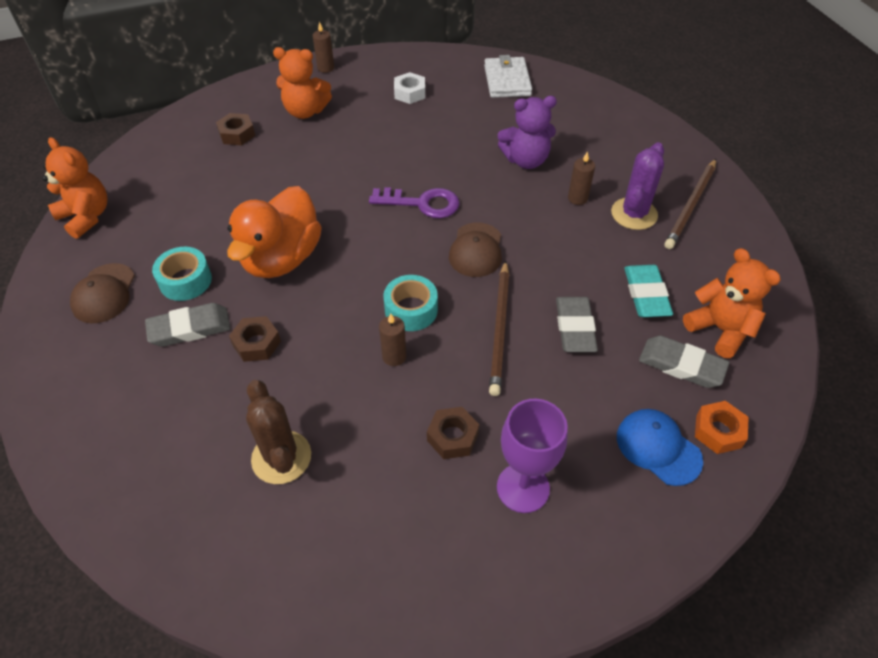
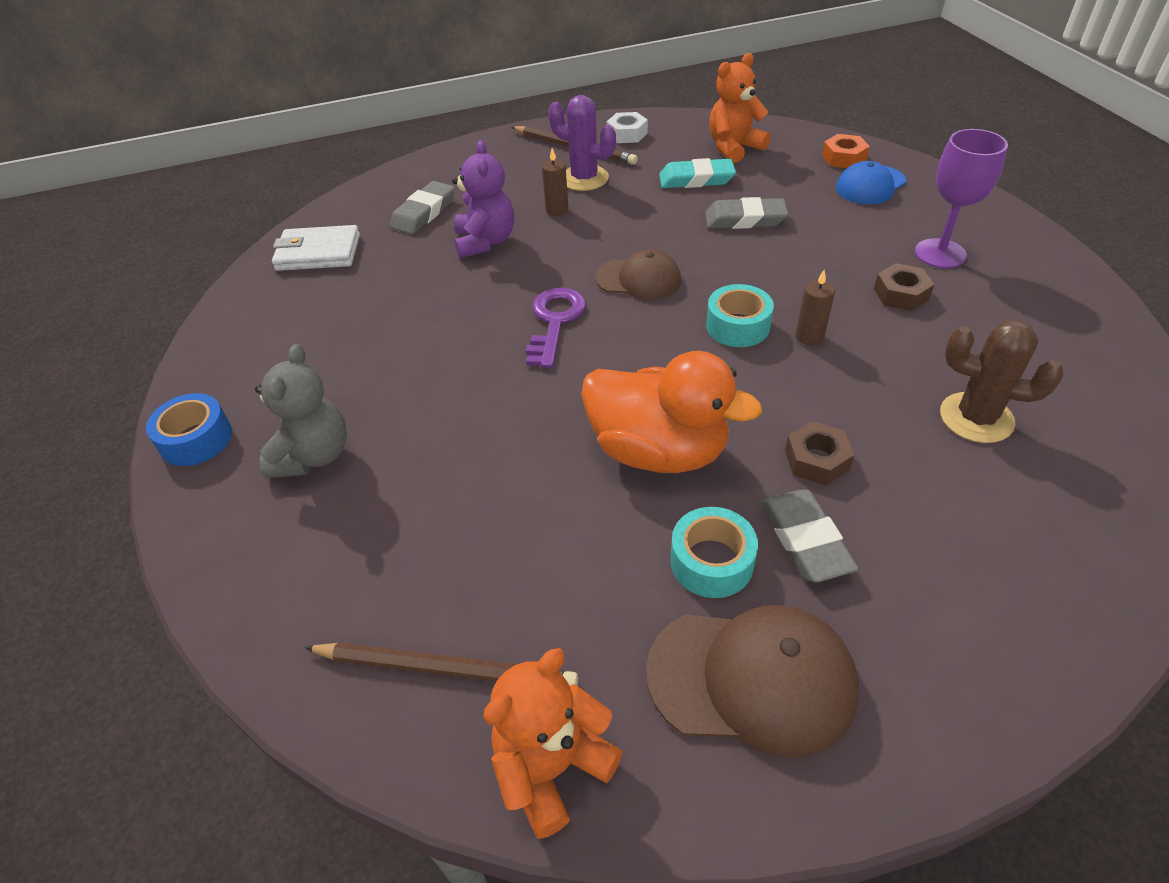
camera: 85 degrees left, 5 degrees down
(104, 293) = (752, 679): brown cap -> brown cap, size x1.53
(237, 134) = (349, 544): brown nut -> none
(281, 457) = (976, 418): brown cactus -> brown cactus turned 45 degrees clockwise
(305, 111) = (313, 455): orange teddy bear -> grey teddy bear
(325, 68) = (196, 439): brown candle -> blue tape
(409, 93) = (310, 339): white nut -> white nut (627, 134)
(500, 329) = (755, 264): brown pencil -> brown pencil (446, 669)
(681, 365) = (778, 168): grey eraser -> grey eraser (424, 213)

